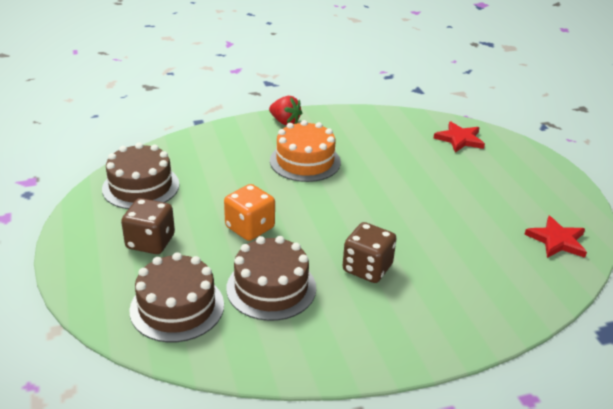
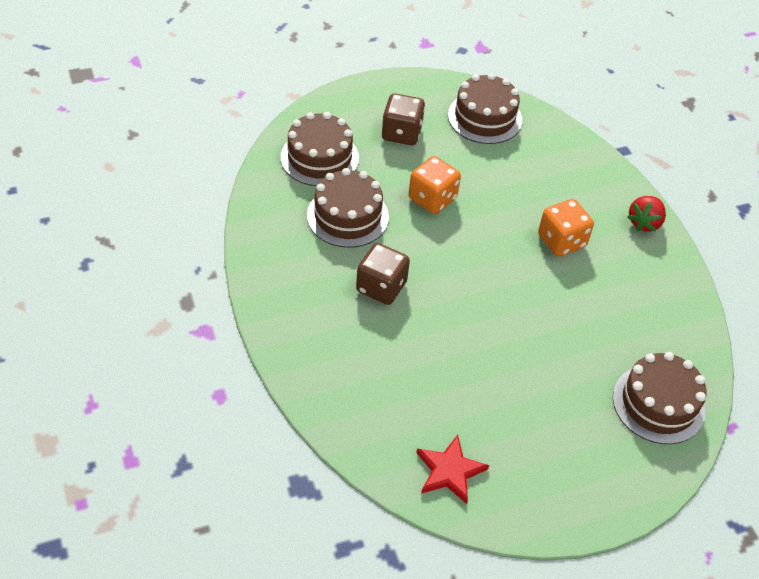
camera: 85 degrees right, 15 degrees up
(305, 161) = (561, 241): orange cake -> orange dice
(459, 139) = (658, 404): red star -> brown cake

